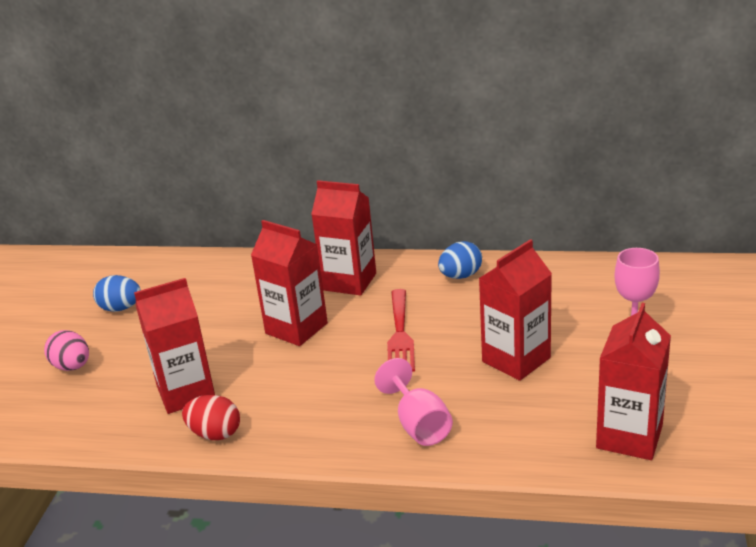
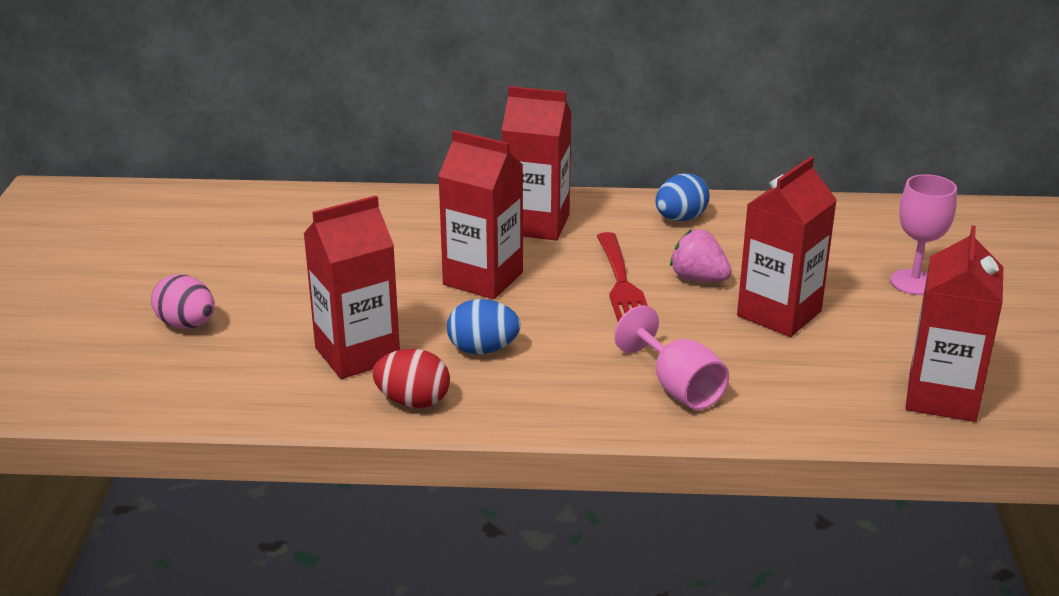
camera: 10 degrees left, 0 degrees up
(121, 308) = (232, 254): blue egg -> blue egg (483, 349)
(460, 328) = (698, 278): none -> pink strawberry

